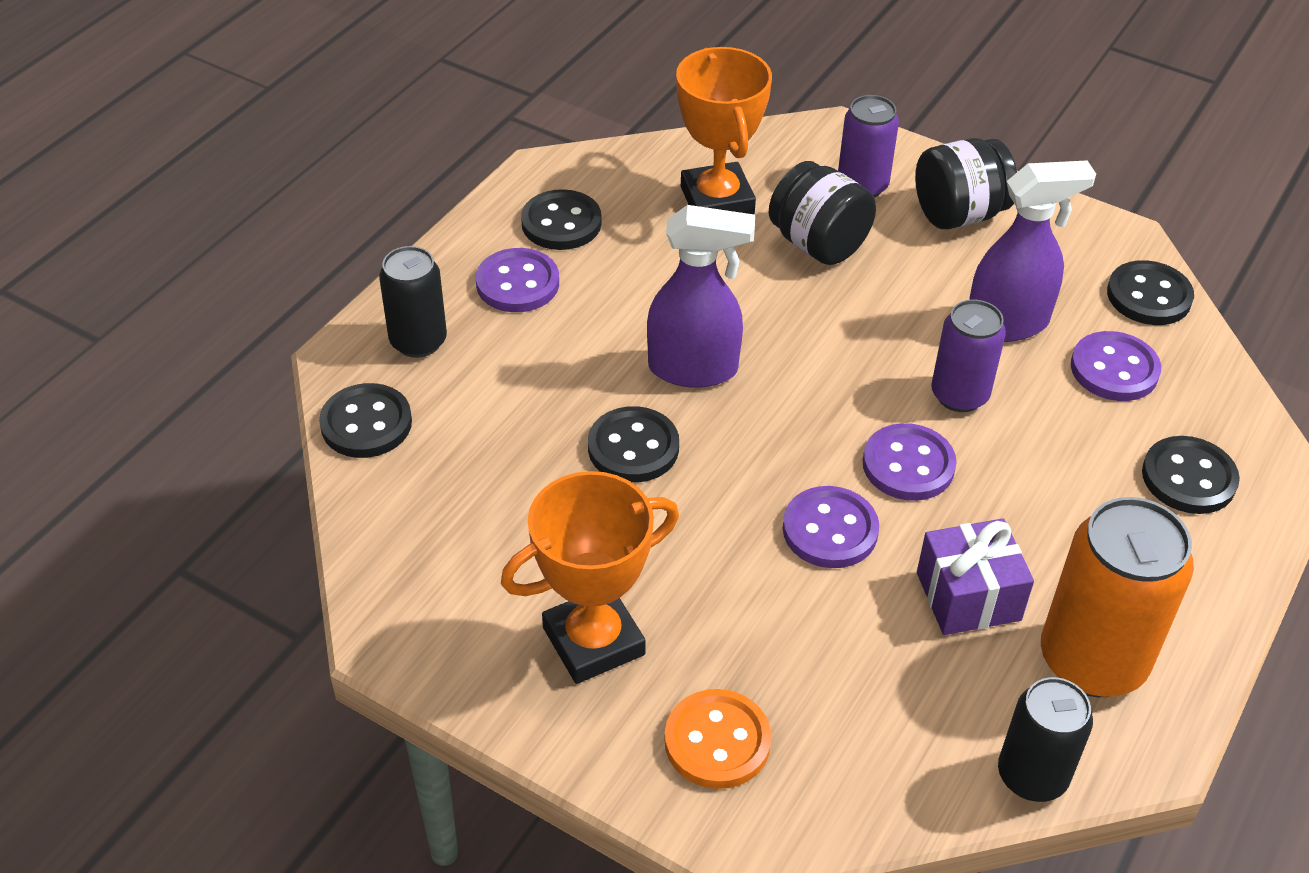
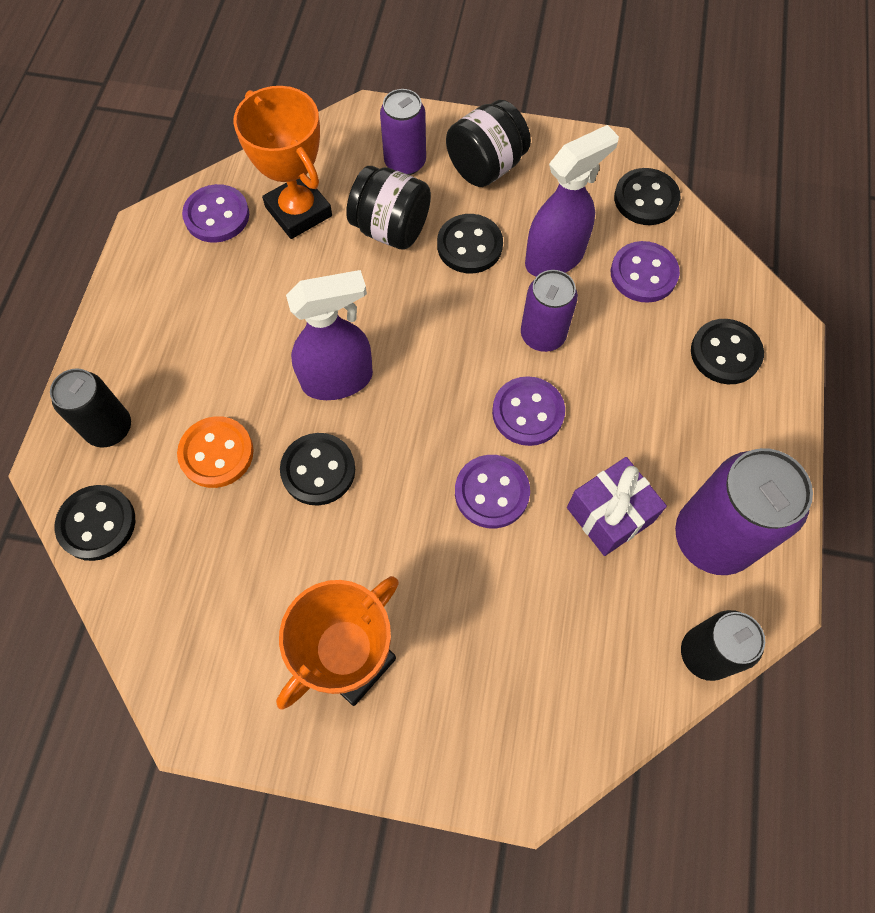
camera: 20 degrees left, 20 degrees up
(517, 283) = (169, 344): purple button -> purple button (217, 216)
(561, 223) = (183, 273): black button -> black button (469, 246)
(717, 741) = (476, 714): orange button -> orange button (216, 453)
(1092, 660) = (712, 538): orange can -> purple can

